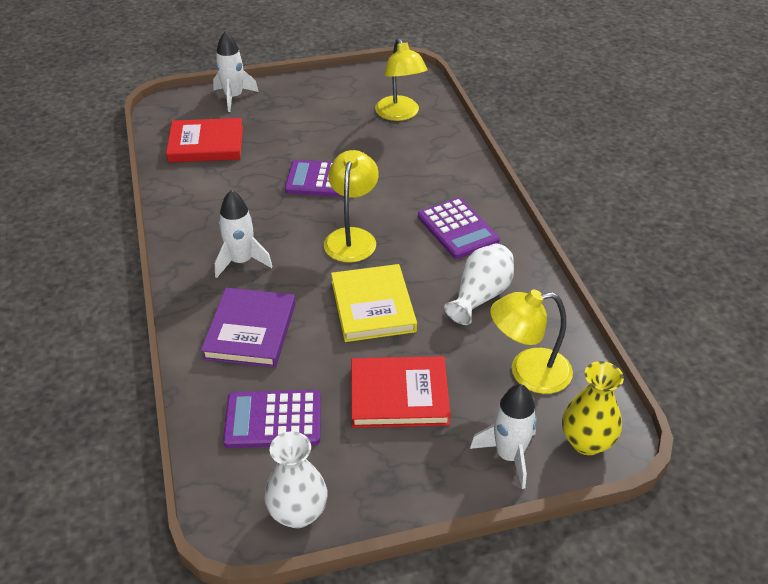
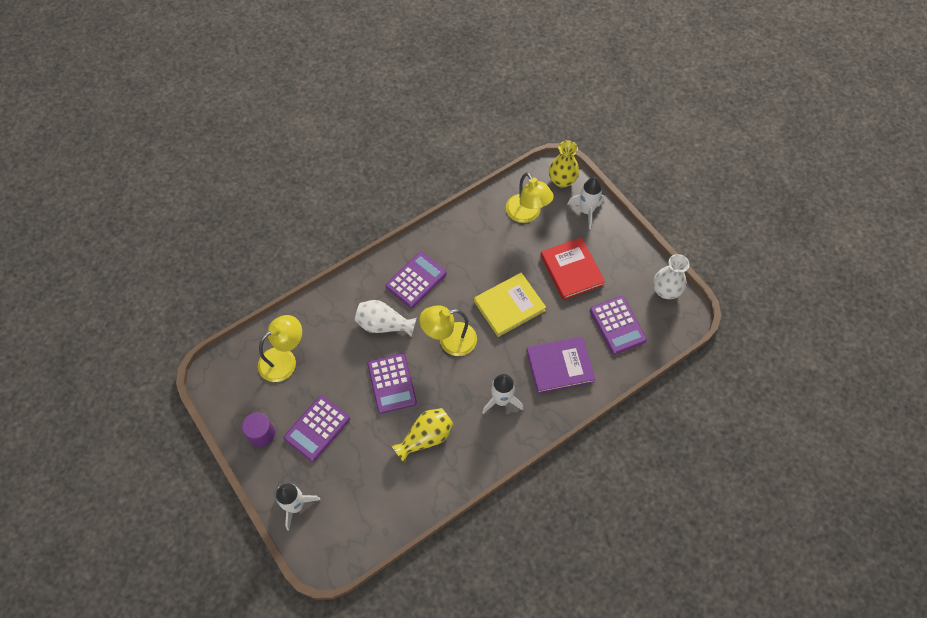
camera: 110 degrees left, 20 degrees up
(206, 144) = (374, 493): red book -> none
(240, 191) = (426, 437): none -> yellow vase
(305, 122) = (317, 428): none -> purple calculator
(323, 89) = (261, 434): none -> purple cylinder
(480, 296) = (475, 251): white vase -> white vase (384, 325)

